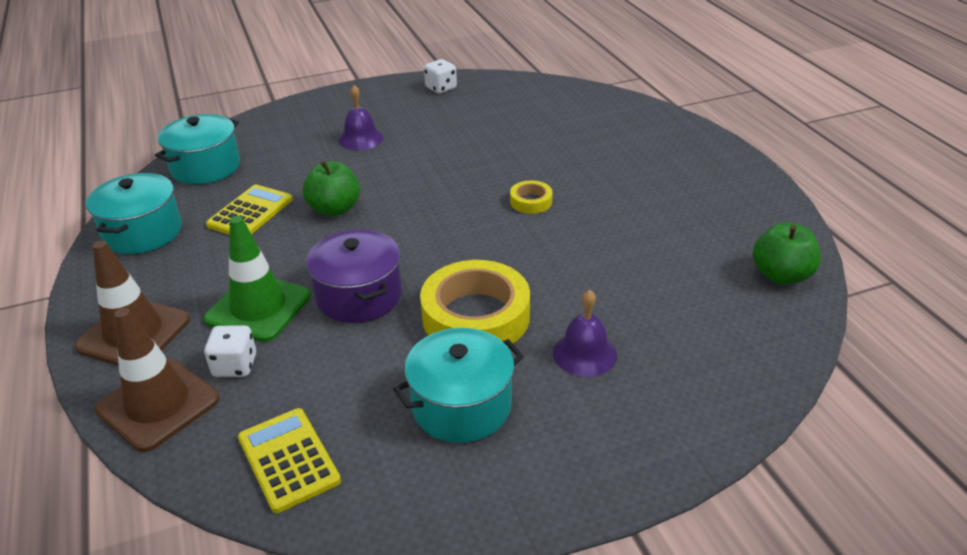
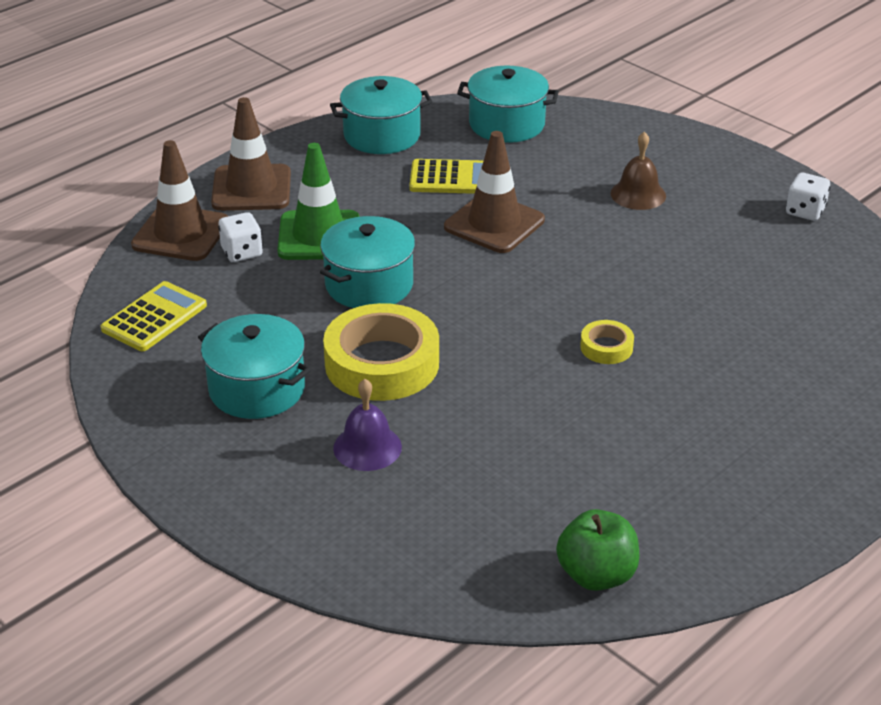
camera: 65 degrees right, 0 degrees up
(335, 209) = (494, 224): green apple -> brown traffic cone
(359, 296) = (369, 284): purple pot -> turquoise pot
(361, 139) = (638, 194): purple bell -> brown bell

